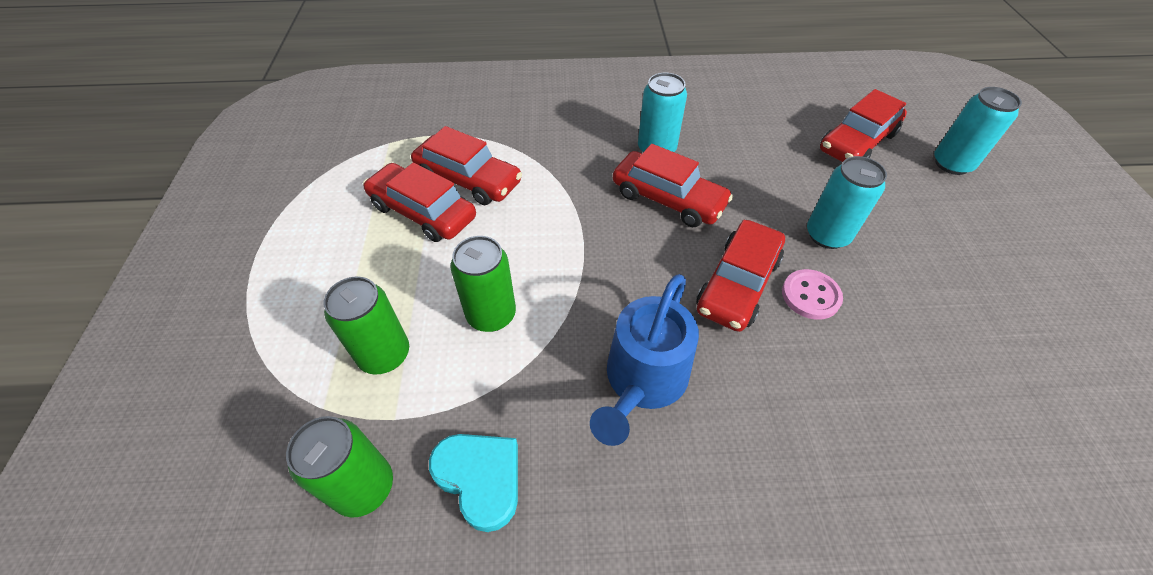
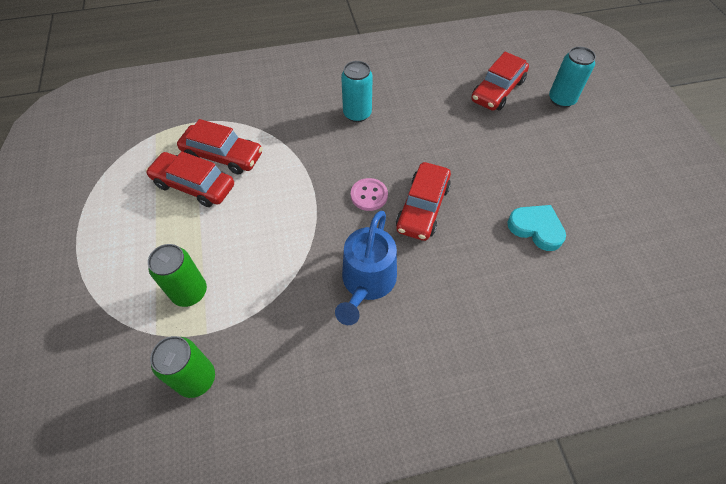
camera: 10 degrees left, 5 degrees up
(480, 478) = (271, 360): turquoise heart -> turquoise heart (536, 228)
(491, 315) = (258, 253): green can -> none
(668, 199) = (370, 151): red car -> none
(810, 295) = (471, 208): pink button -> pink button (369, 195)
(827, 235) = (480, 164): turquoise can -> none

